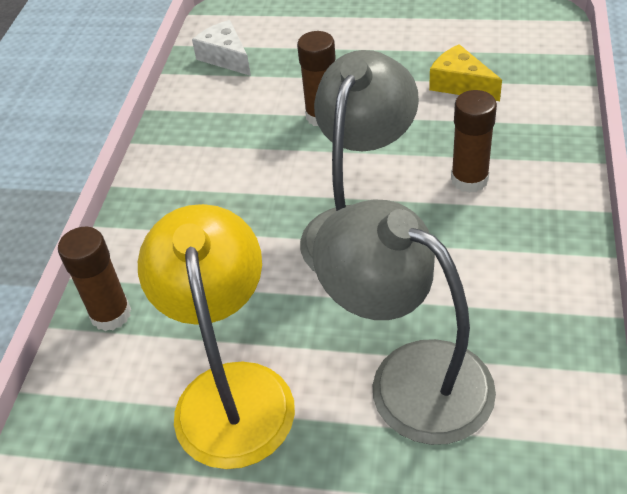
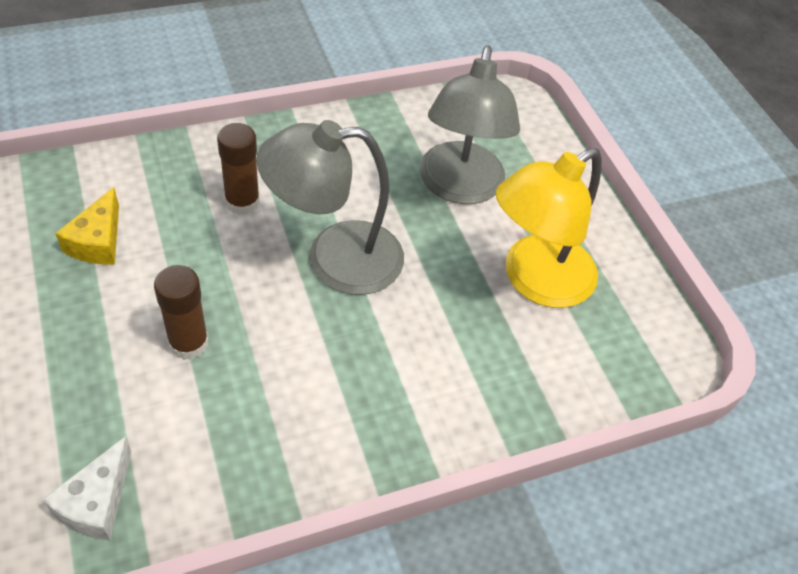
camera: 130 degrees left, 5 degrees up
(111, 314) = (528, 401): brown glue stick -> none

